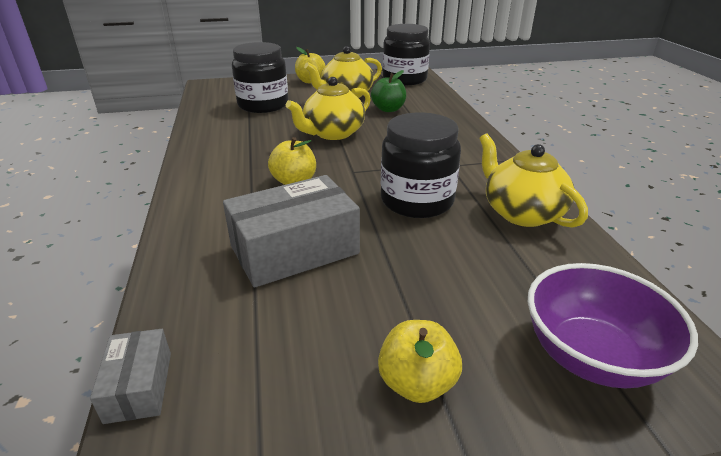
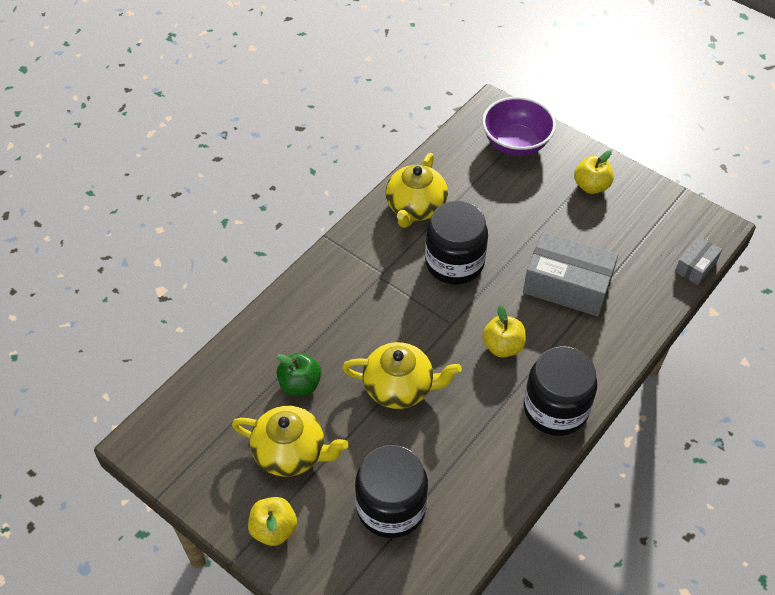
camera: 130 degrees left, 20 degrees up
(404, 79) = (183, 433): black jar -> black jar (555, 409)

